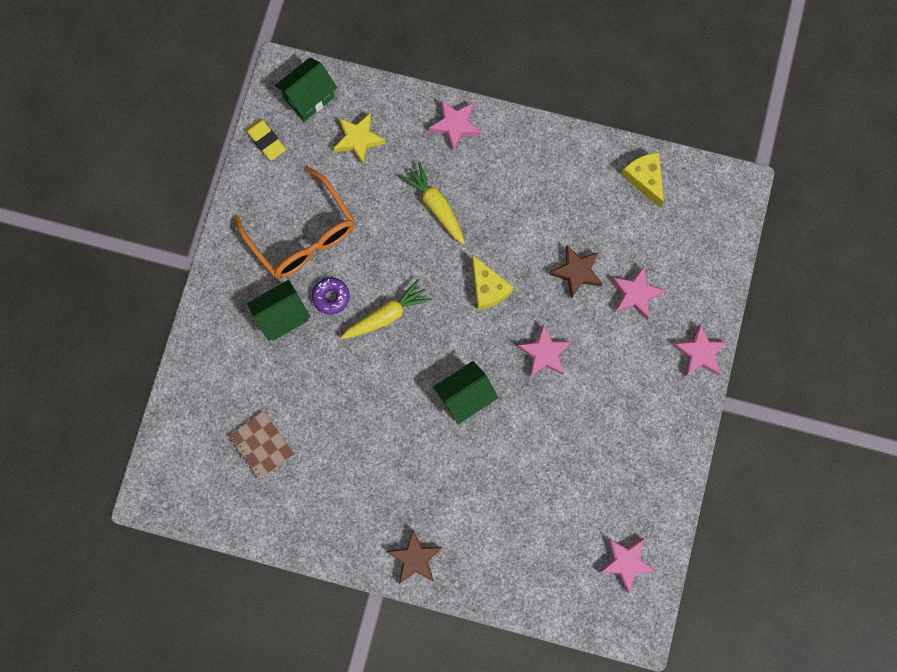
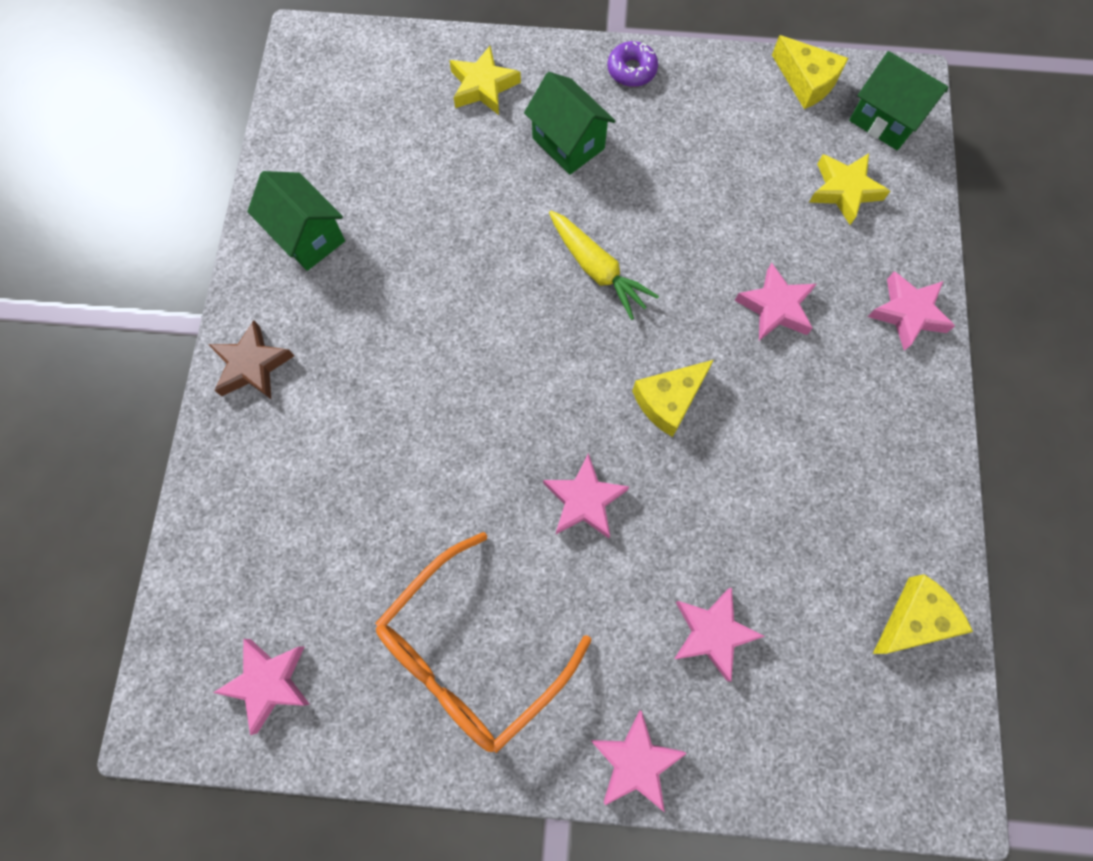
camera: 80 degrees right, 5 degrees down
(220, 369) = (483, 86): none -> yellow star
(262, 445) = (389, 150): brown notebook -> none
(266, 141) = (806, 81): yellow eraser -> yellow cheese
(302, 235) = (687, 146): orange glasses -> orange glasses (471, 652)
(331, 297) = (607, 196): purple donut -> purple donut (631, 70)
(436, 206) = (775, 307): yellow carrot -> pink star
(465, 396) = (497, 394): green house -> green house (308, 236)
(577, 272) = (726, 530): brown star -> none

